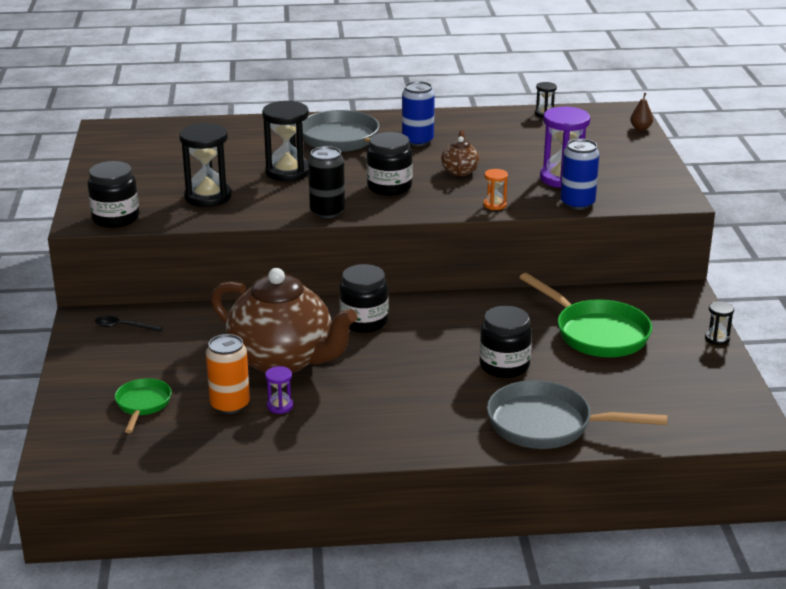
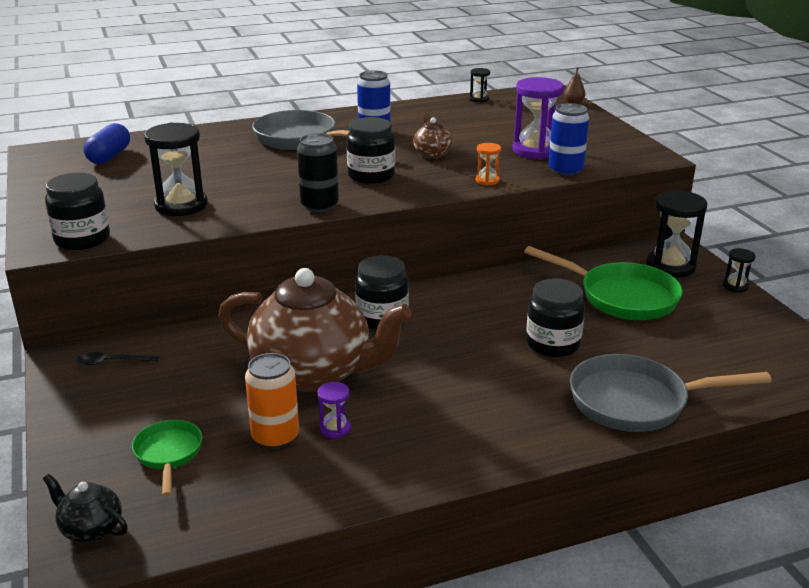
camera: 15 degrees left, 0 degrees up
(69, 448) = (91, 529): none -> black teapot
(164, 140) = (109, 156): none -> blue capsule
(288, 172) = (257, 173): black hourglass -> black hourglass (670, 266)

